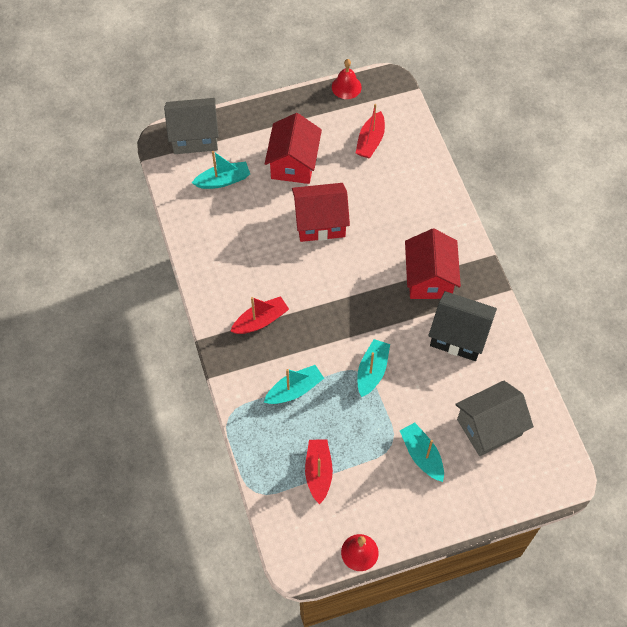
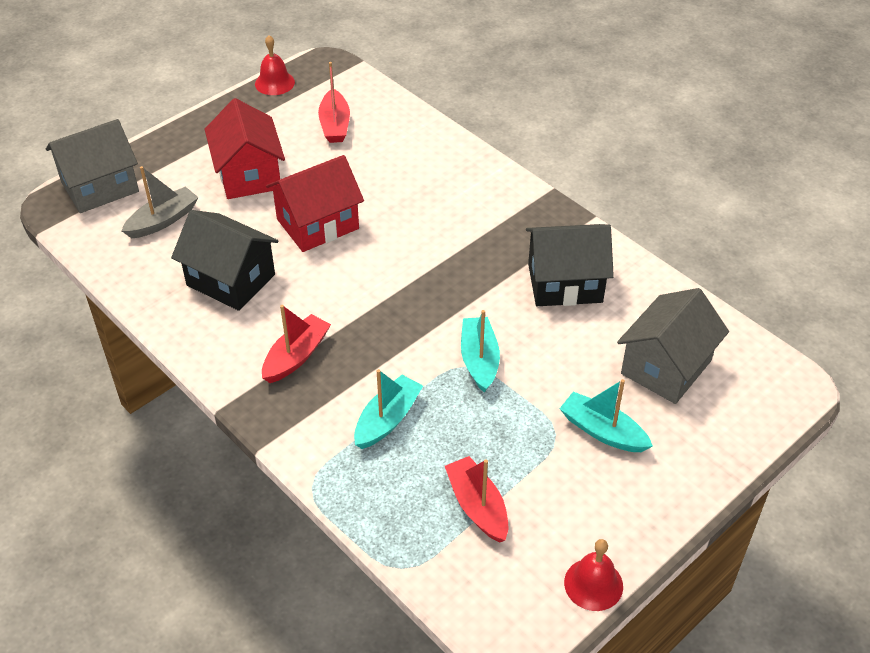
camera: 25 degrees left, 15 degrees down
(223, 180) = (163, 220): turquoise boat -> grey boat
(245, 245) = (230, 280): none -> black house
(429, 278) = (491, 236): red house -> none

